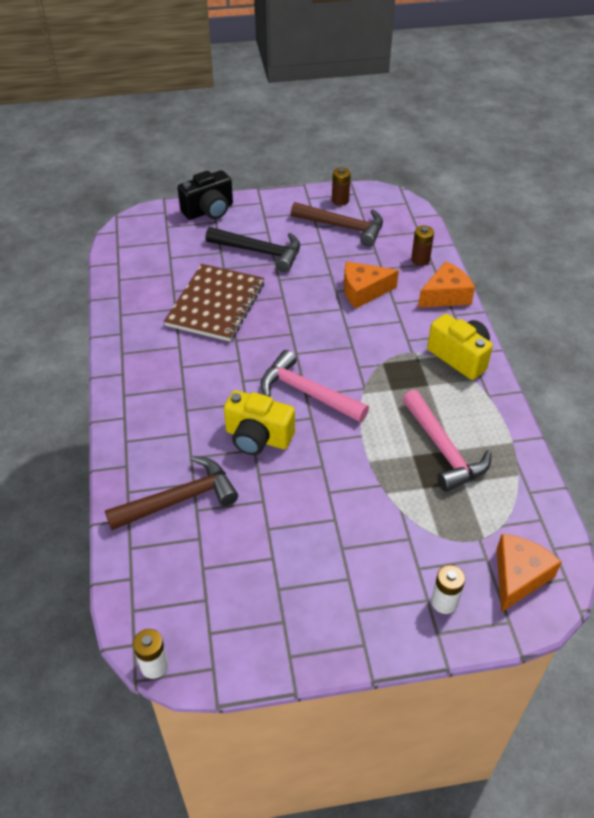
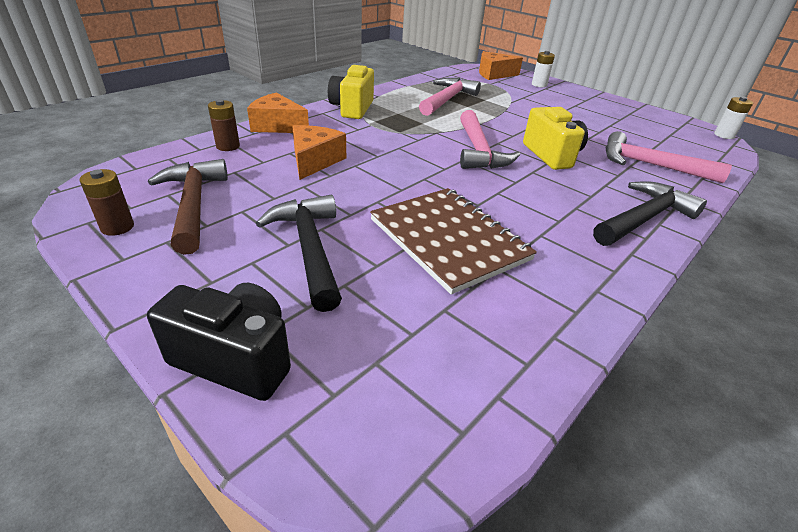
camera: 130 degrees left, 10 degrees down
(136, 413) = (643, 218): none -> black hammer
(179, 499) = (650, 165): brown hammer -> pink hammer
(216, 304) = (449, 239): brown notebook -> brown notebook turned 75 degrees clockwise
(363, 291) = (314, 161): orange cheese -> orange cheese turned 120 degrees counterclockwise

